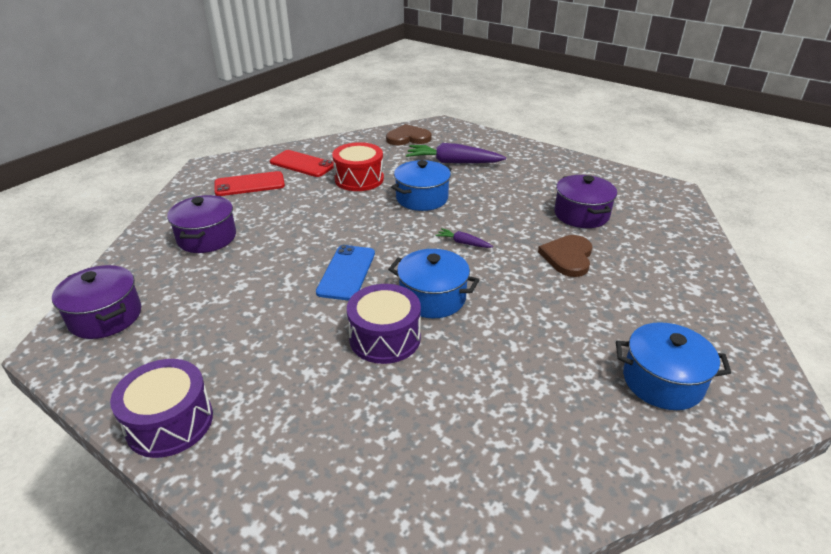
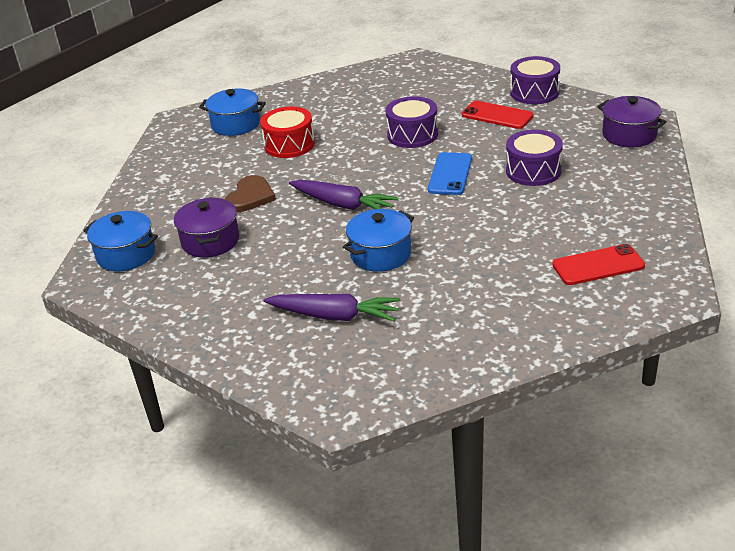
camera: 175 degrees left, 0 degrees up
(207, 238) = (599, 197): purple pot -> none
(253, 271) = (533, 171): none -> purple drum
(302, 164) = (546, 304): red phone -> red phone (497, 115)
(359, 179) = (460, 280): red drum -> red drum (289, 145)
(408, 138) = (397, 369): brown heart -> none
(432, 298) = (376, 160): blue pot -> blue pot (126, 255)
(463, 243) = (343, 205): purple carrot -> purple carrot, size x2.06

